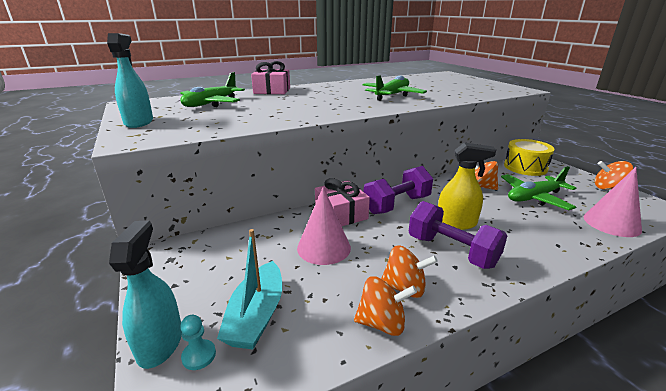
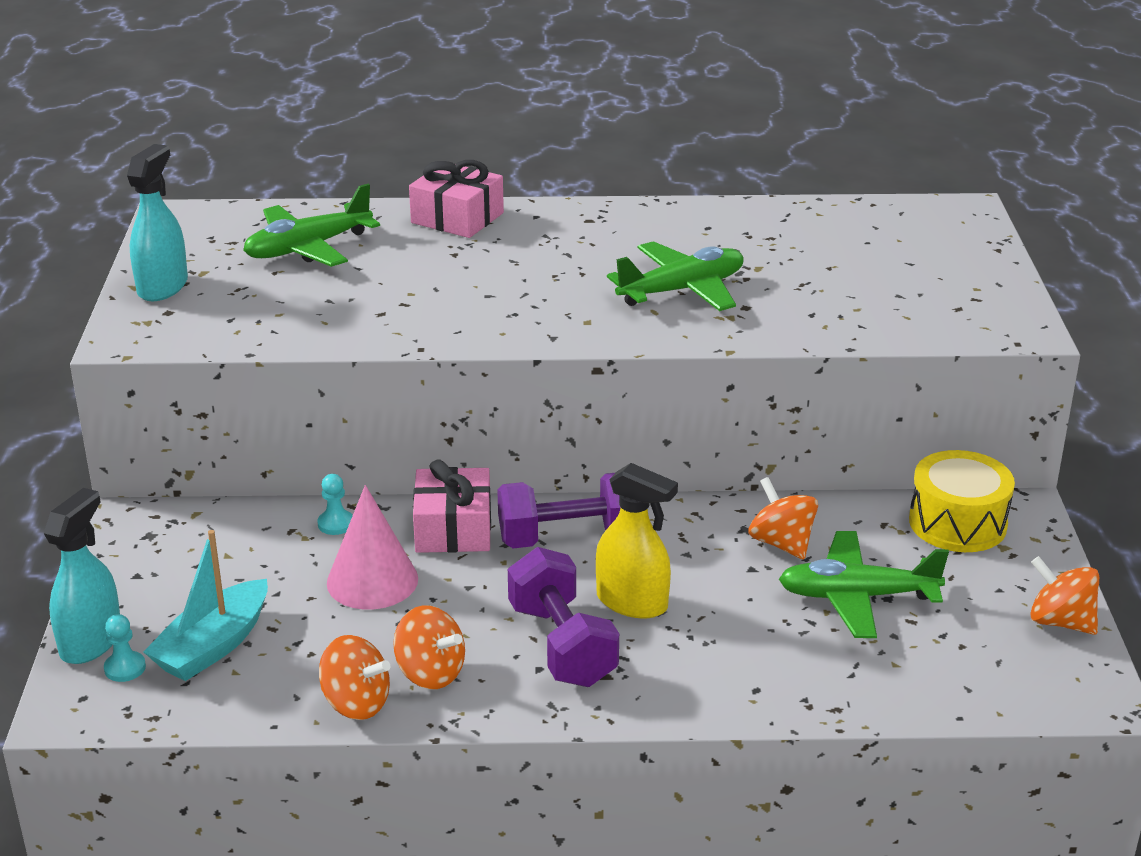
camera: 25 degrees right, 5 degrees up
(280, 226) = (336, 524): none -> turquoise pawn
(611, 223) = (924, 686): pink cone -> none

